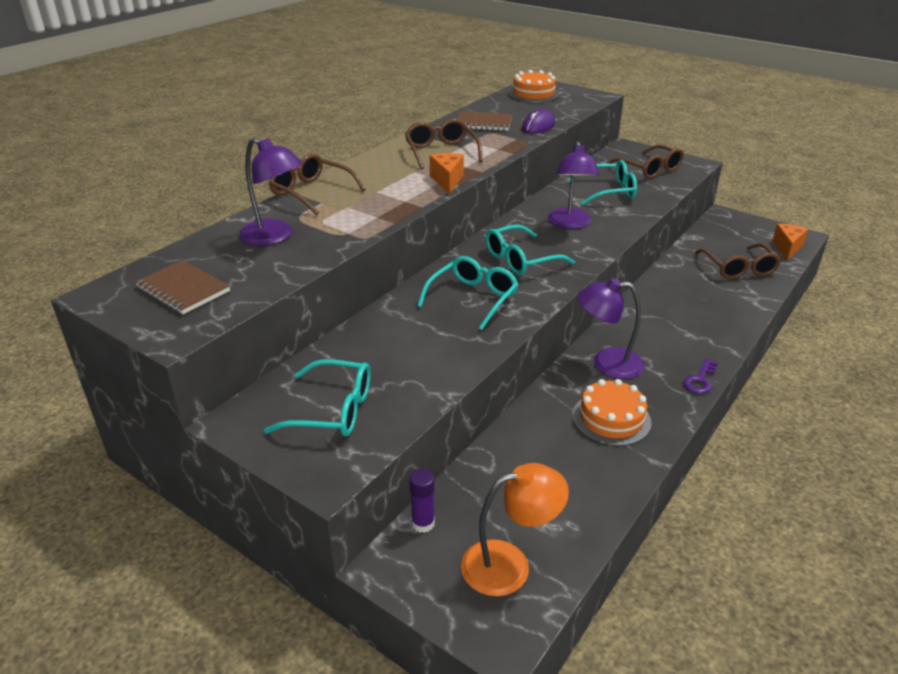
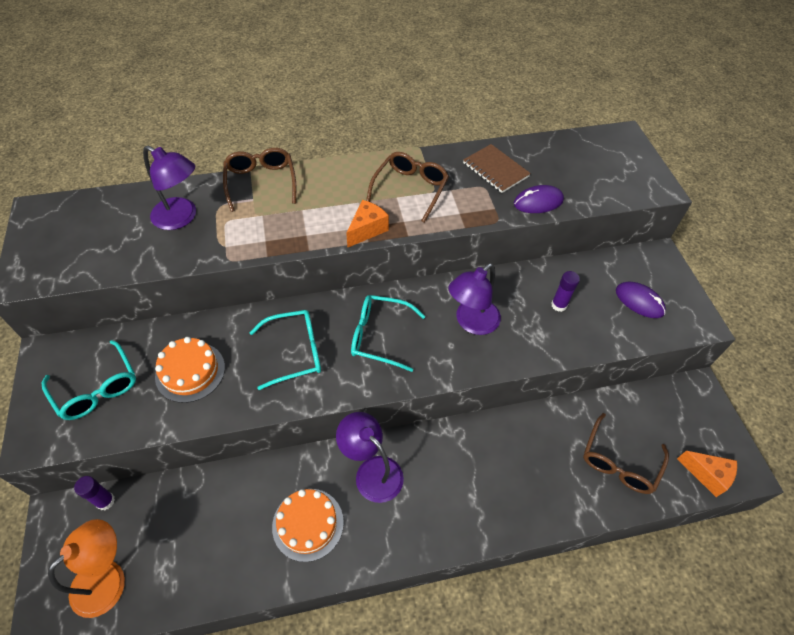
camera: 40 degrees right, 20 degrees up
(183, 289) = (75, 237): brown notebook -> none
(274, 236) = (181, 218): purple lamp -> purple lamp turned 45 degrees counterclockwise
(509, 564) = (108, 578): orange lamp -> orange lamp turned 75 degrees counterclockwise
(533, 94) = (598, 151): orange cake -> orange cake (190, 371)
(608, 191) = (559, 305): turquoise glasses -> purple glue stick
(649, 169) = (639, 301): brown glasses -> purple mouse
(700, 380) = (417, 548): purple key -> none
(787, 248) = (707, 475): orange cheese -> orange cheese turned 60 degrees clockwise

